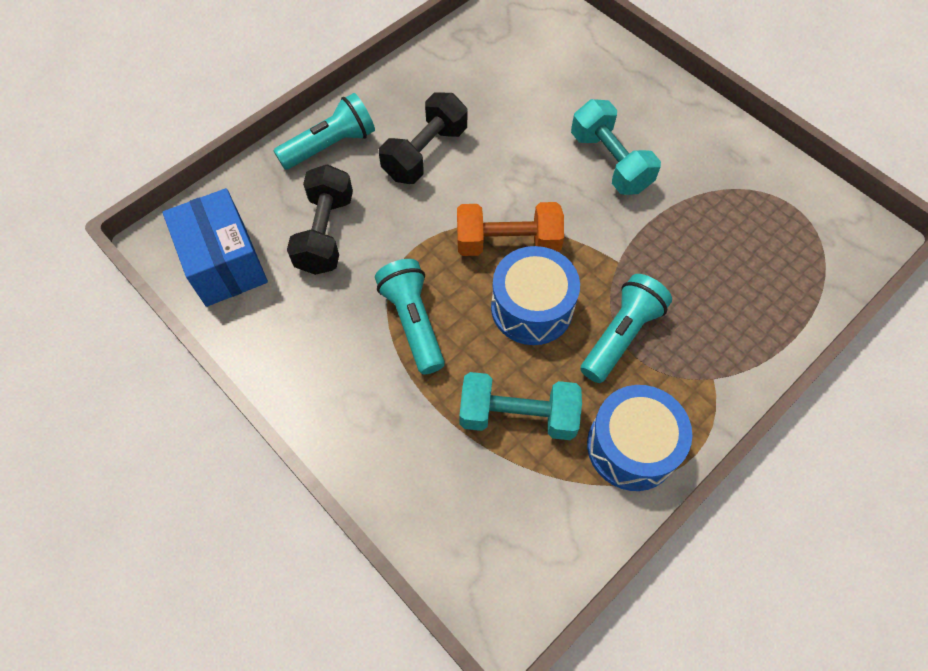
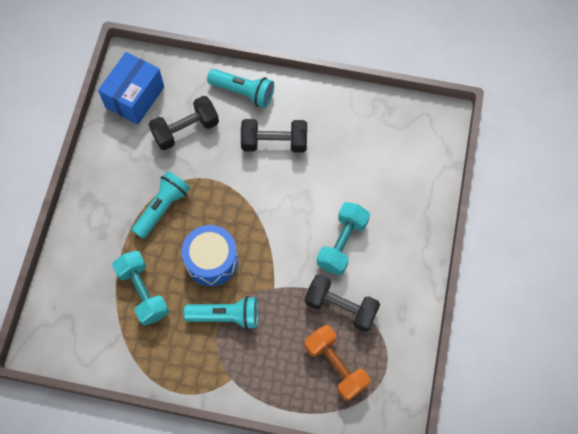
camera: 55 degrees right, 5 degrees up
(507, 243) = (244, 223): orange dumbbell -> orange dumbbell (335, 366)
(631, 446) = (162, 358): blue drum -> none
(691, 208) = (341, 307): none -> black dumbbell

